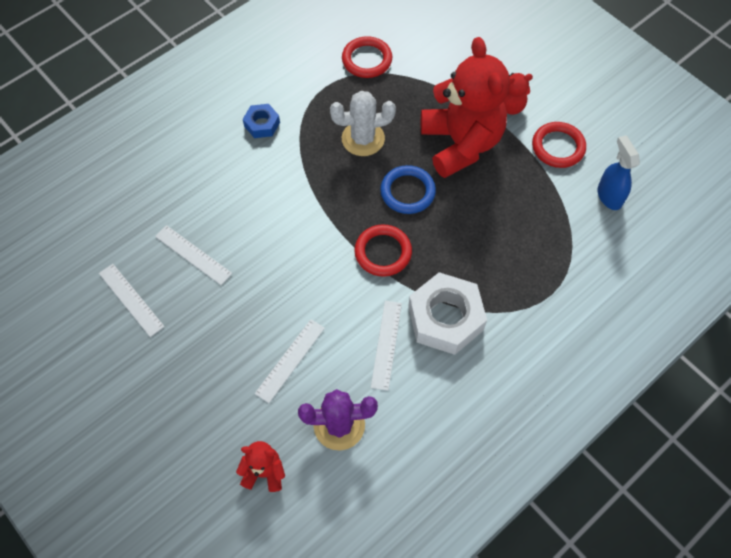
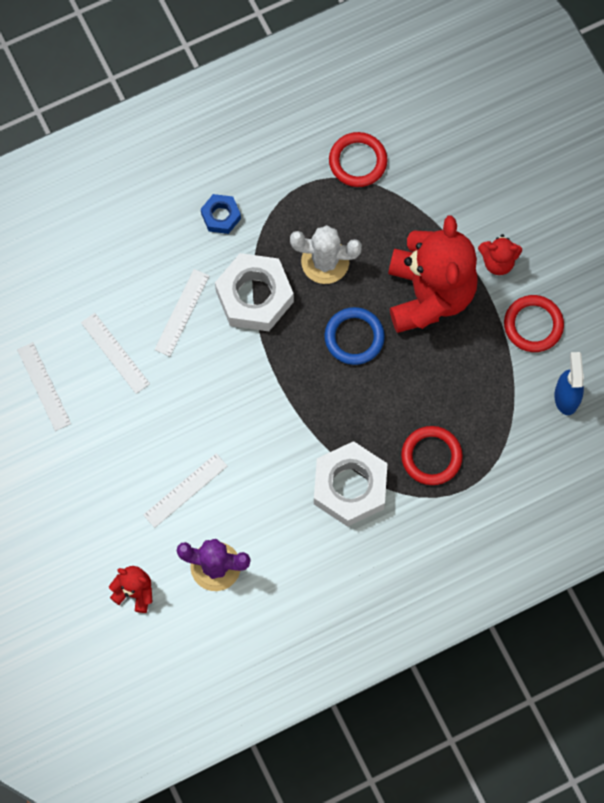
camera: 15 degrees right, 10 degrees up
(309, 179) = (254, 296): none -> white nut
(383, 252) = (308, 400): red ring -> red ring (431, 456)
(386, 344) = (283, 499): white ruler -> white ruler (182, 312)

